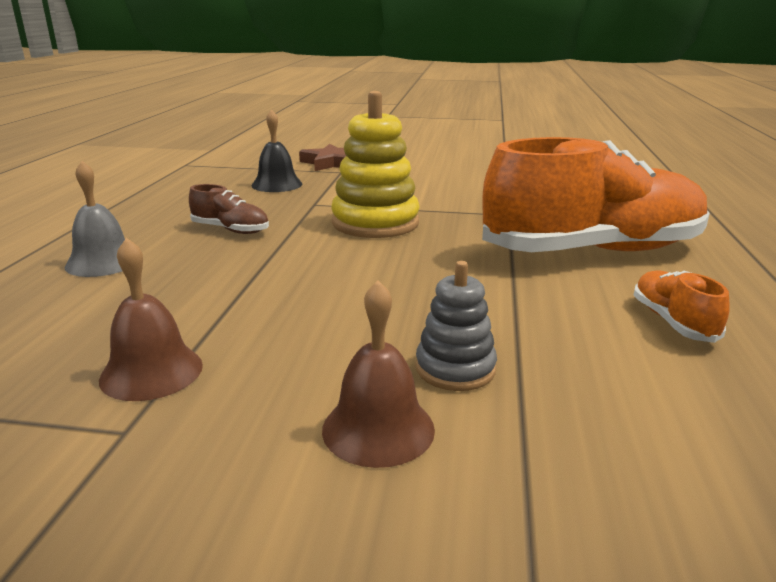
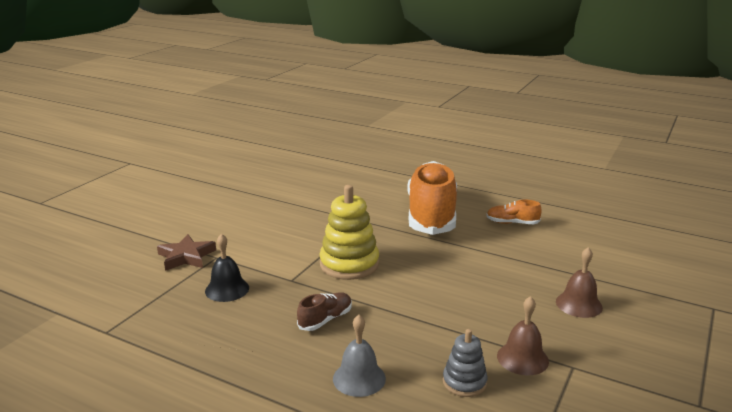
camera: 70 degrees left, 0 degrees up
(455, 369) = (538, 278): grey stacking toy -> grey stacking toy (464, 382)

